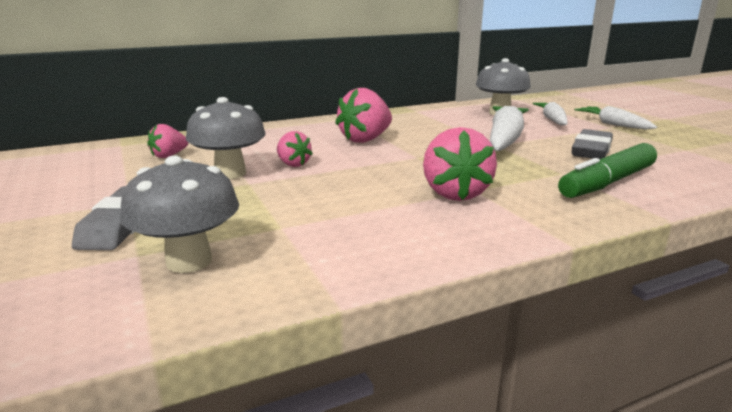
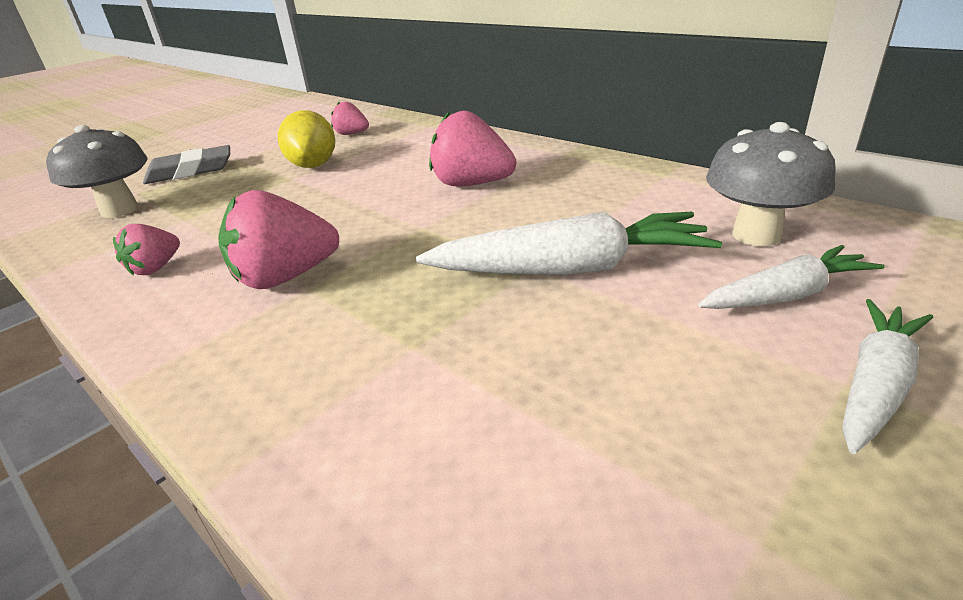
camera: 70 degrees right, 10 degrees up
(230, 173) = (313, 165): grey mushroom -> yellow lemon
(293, 164) = (353, 178): pink strawberry -> pink strawberry (156, 268)
(591, 150) = (583, 368): grey eraser -> none
(607, 182) = (378, 402): green marker -> none

